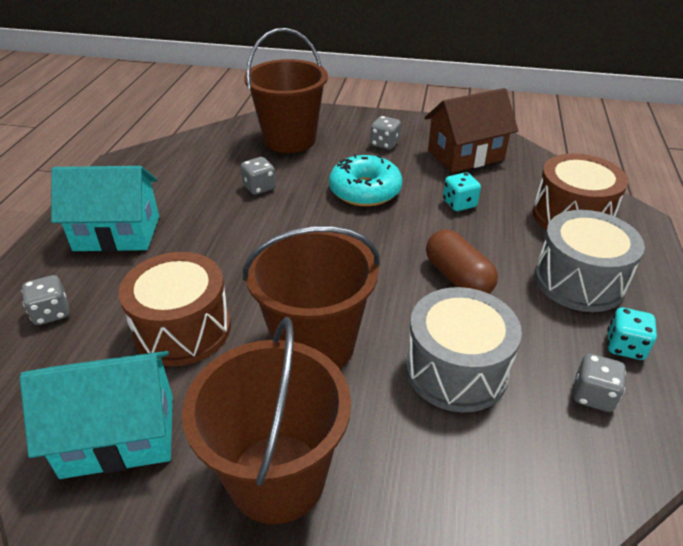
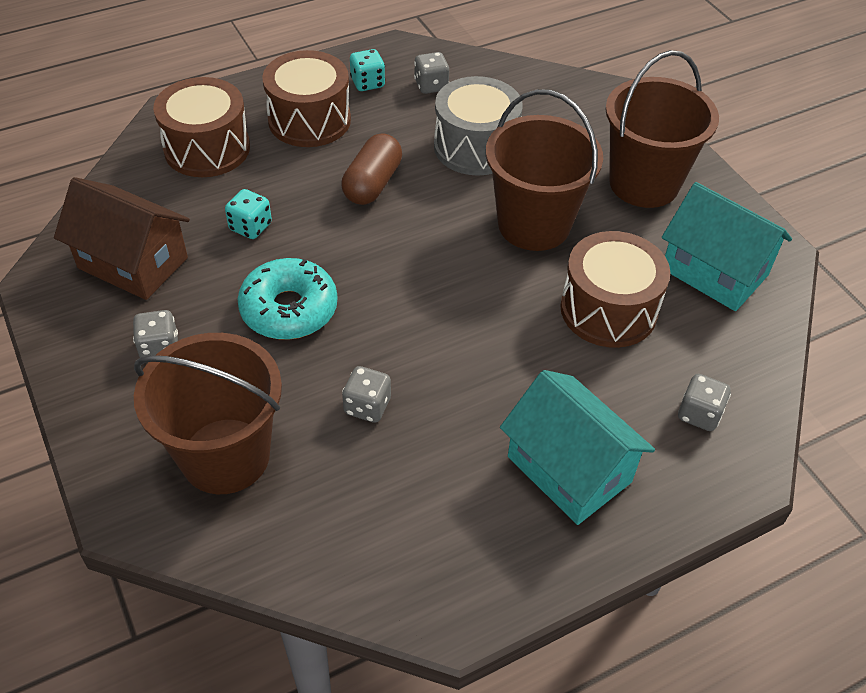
camera: 130 degrees left, 10 degrees up
(579, 281) = (309, 120): grey drum -> brown drum

